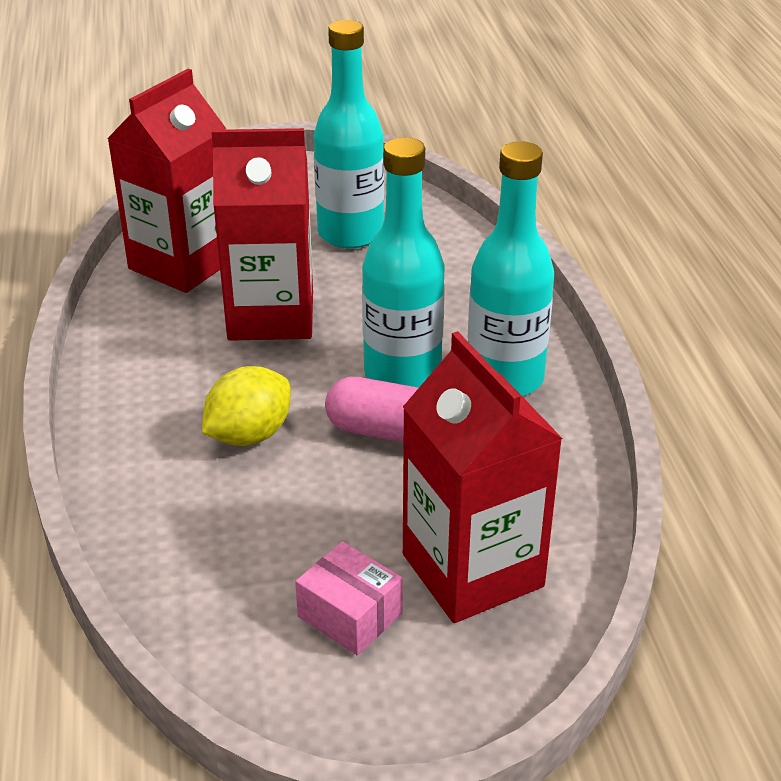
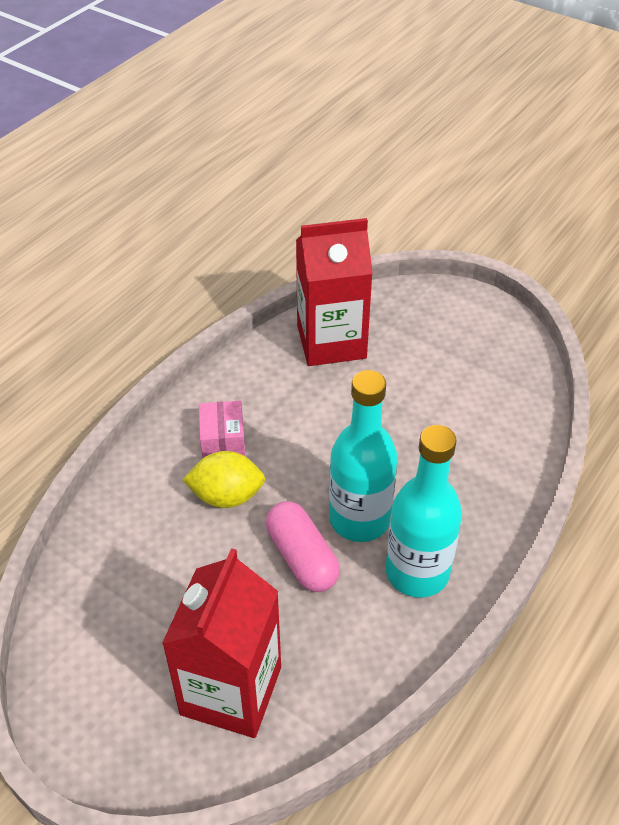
camera: 45 degrees right, 10 degrees up
(271, 316) = (335, 417): red carton -> none
(350, 234) = (458, 385): turquoise bottle -> none
(350, 615) = (139, 659): pink box -> pink box (223, 440)

